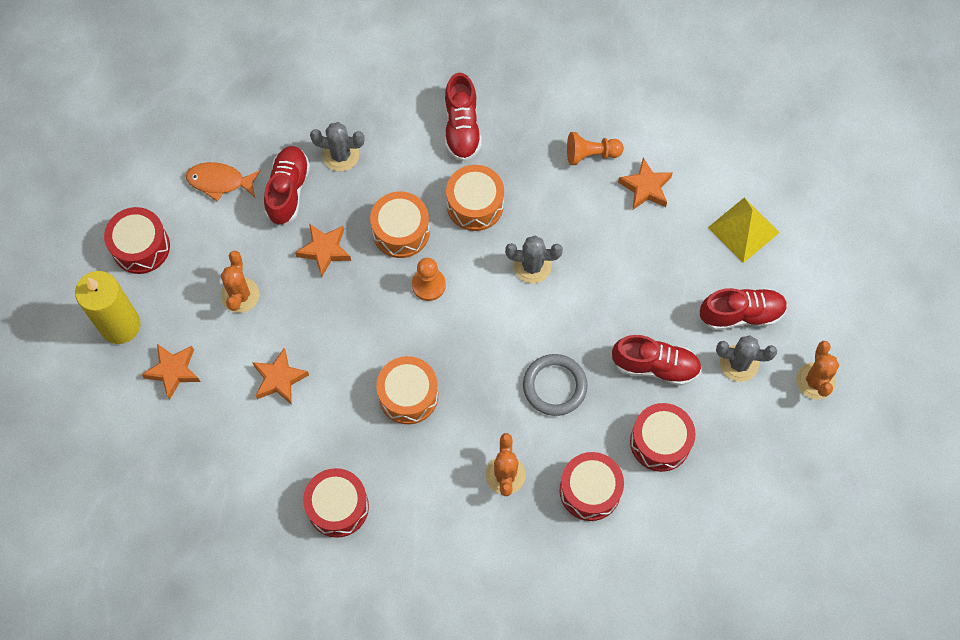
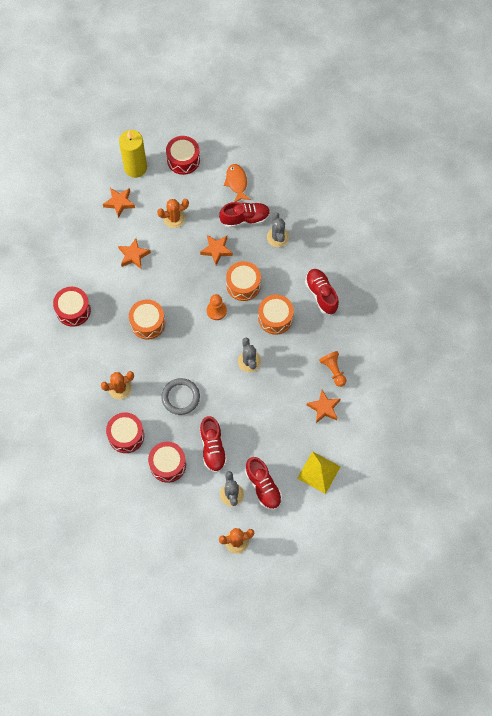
camera: 70 degrees right, 0 degrees up
(462, 128) = (321, 294): red shoe -> red shoe turned 90 degrees clockwise

